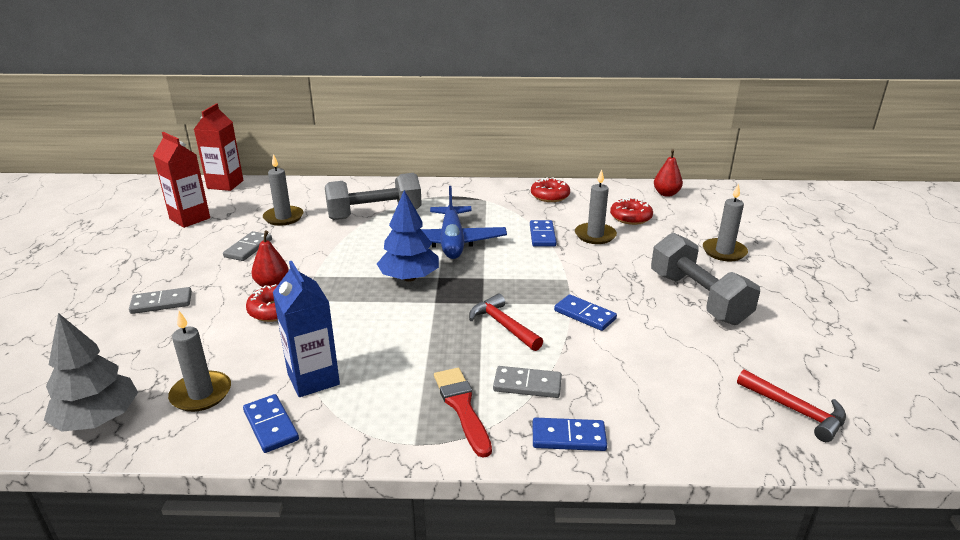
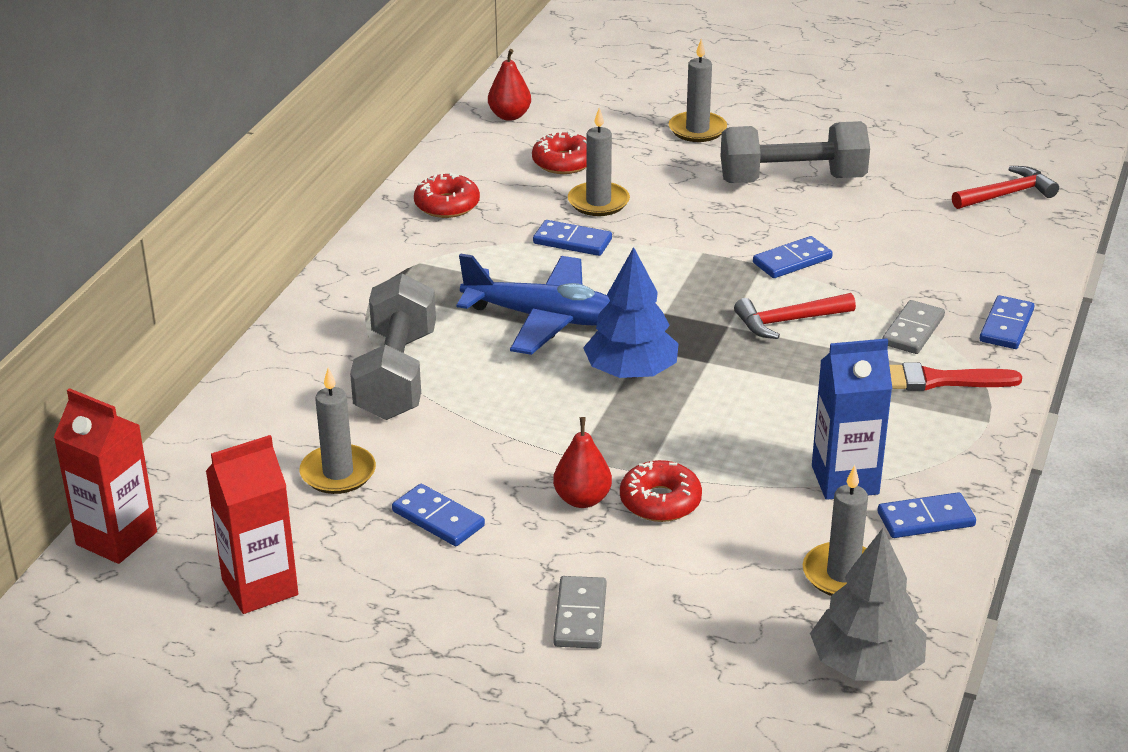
camera: 70 degrees left, 5 degrees up
(248, 248) = (438, 518): grey domino -> blue domino

